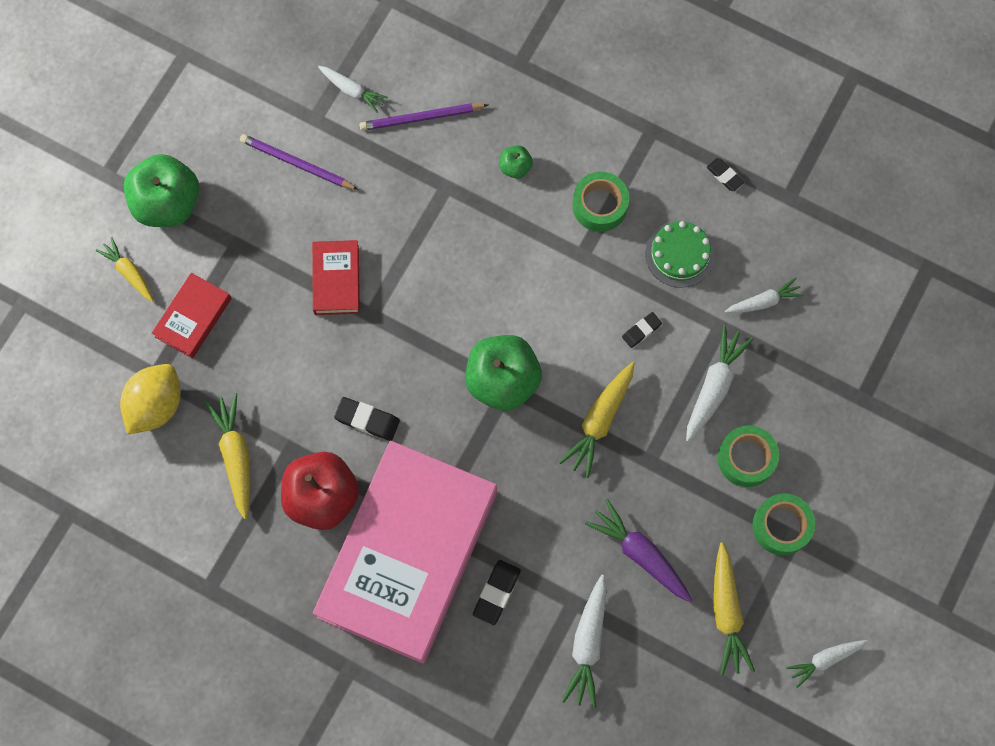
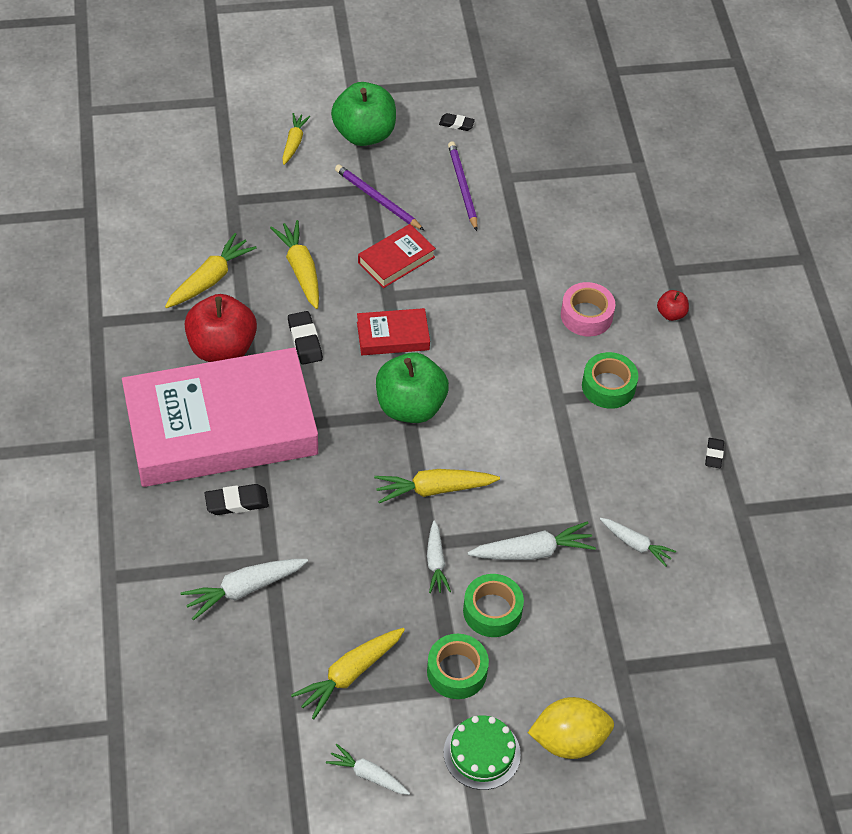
camera: 50 degrees right, 20 degrees down
(156, 405) = (209, 213): yellow lemon -> yellow lemon (568, 740)
(193, 317) = (293, 196): red book -> red book (393, 336)
(285, 369) = (300, 270): none -> yellow carrot
(352, 90) = (549, 186): white carrot -> white carrot (436, 562)
(421, 118) = (568, 237): purple pencil -> purple pencil (377, 199)
(515, 167) = (586, 315): green apple -> pink tape
(564, 98) = (671, 314): none -> red apple
(640, 554) = (348, 582): purple carrot -> none
(641, 331) = (533, 474): black eraser -> black eraser (456, 124)
(679, 254) = (619, 462): green cake -> green cake (482, 753)

